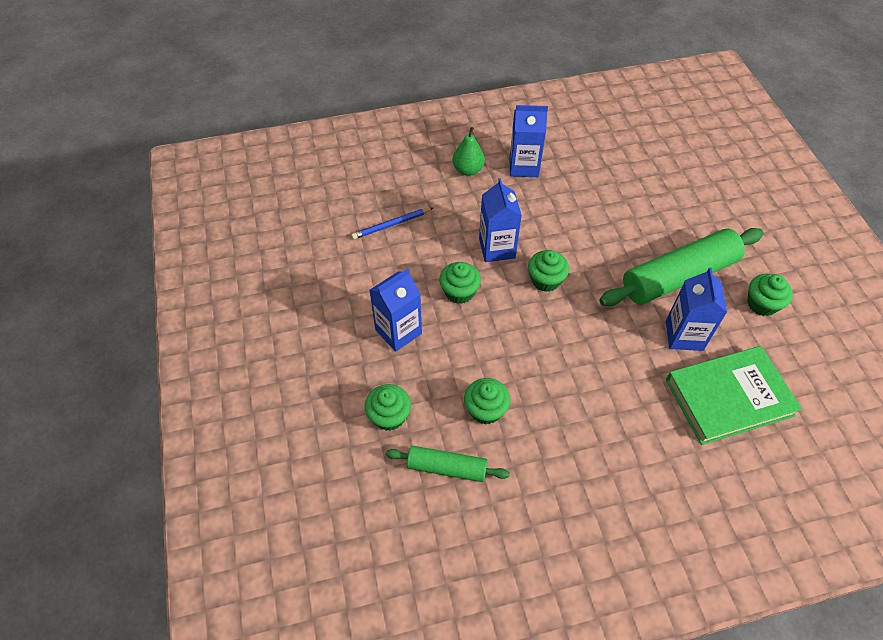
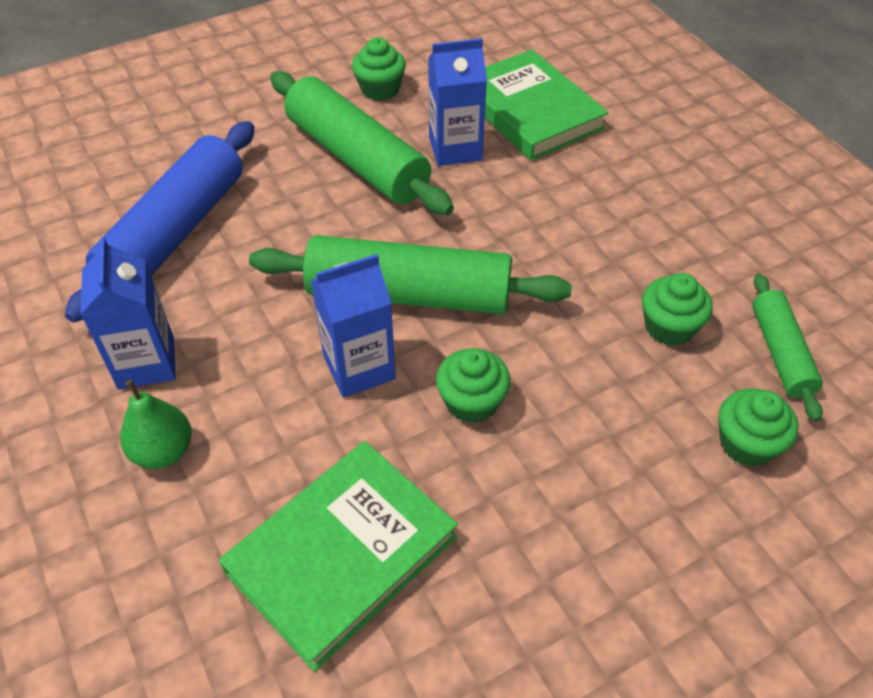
camera: 105 degrees left, 5 degrees down
(391, 225) = (342, 554): blue pencil -> green book
(398, 331) = (588, 472): blue carton -> none
(545, 280) = (409, 295): green cupcake -> green rolling pin
(619, 182) = (176, 232): none -> blue rolling pin

